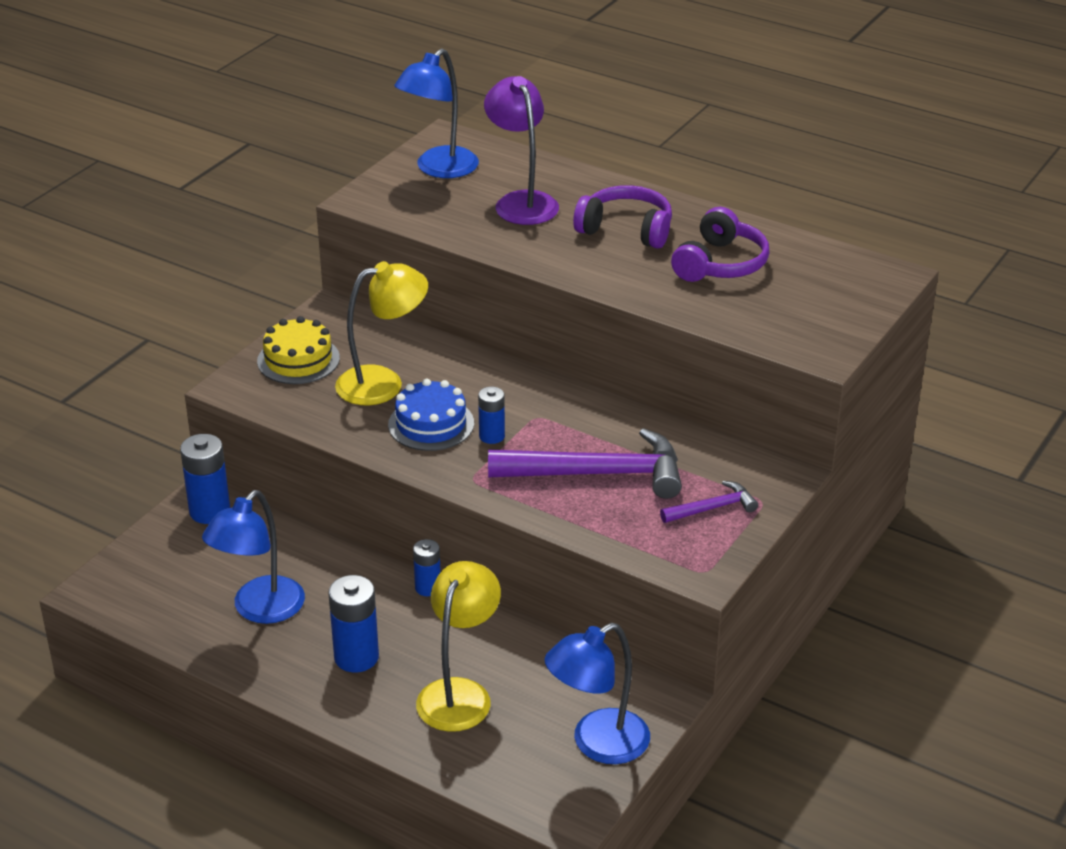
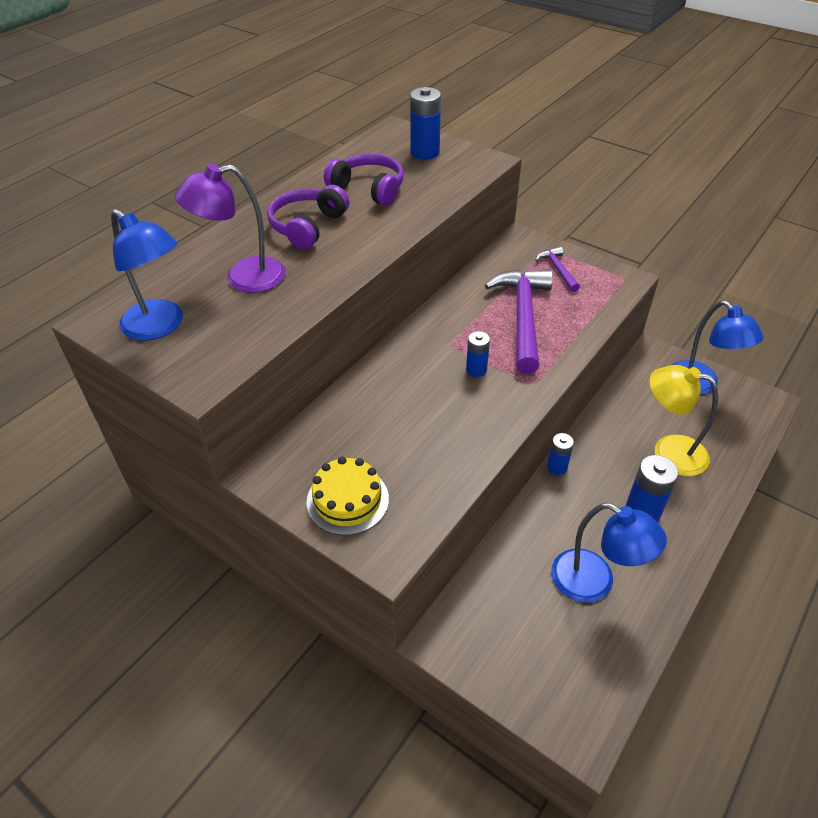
camera: 85 degrees left, 10 degrees up
(209, 511) = (458, 631): blue battery -> blue battery (425, 152)
(383, 383) = (395, 436): yellow lamp -> none
(431, 424) = (458, 405): blue cake -> none

